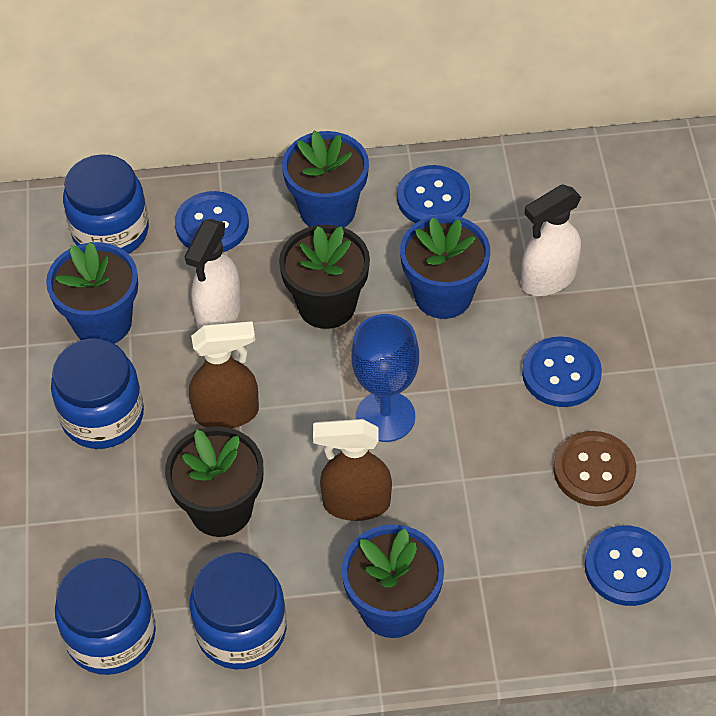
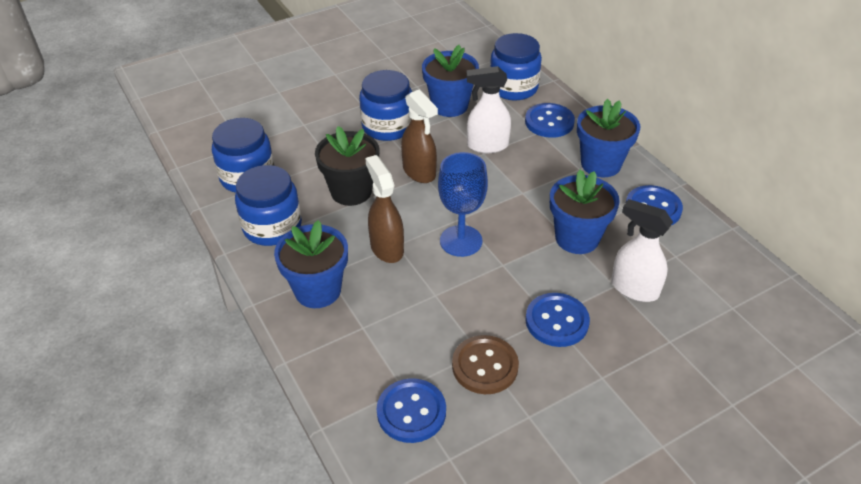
camera: 65 degrees right, 10 degrees down
(326, 305) = (527, 187): black flower pot -> none

